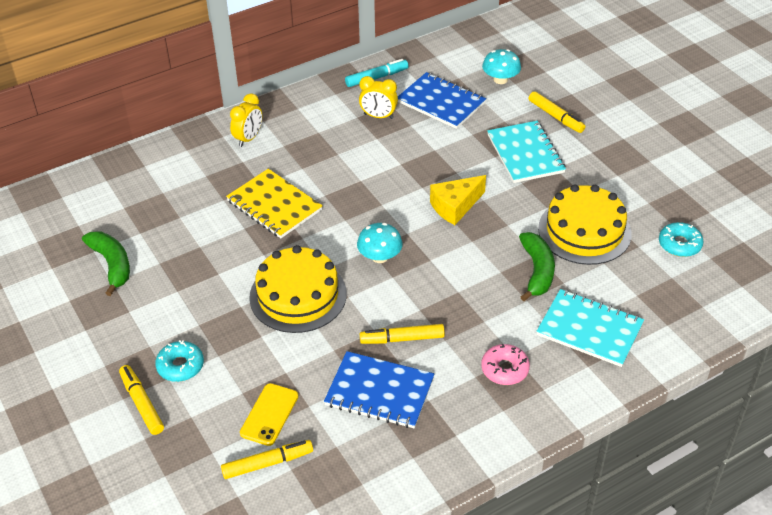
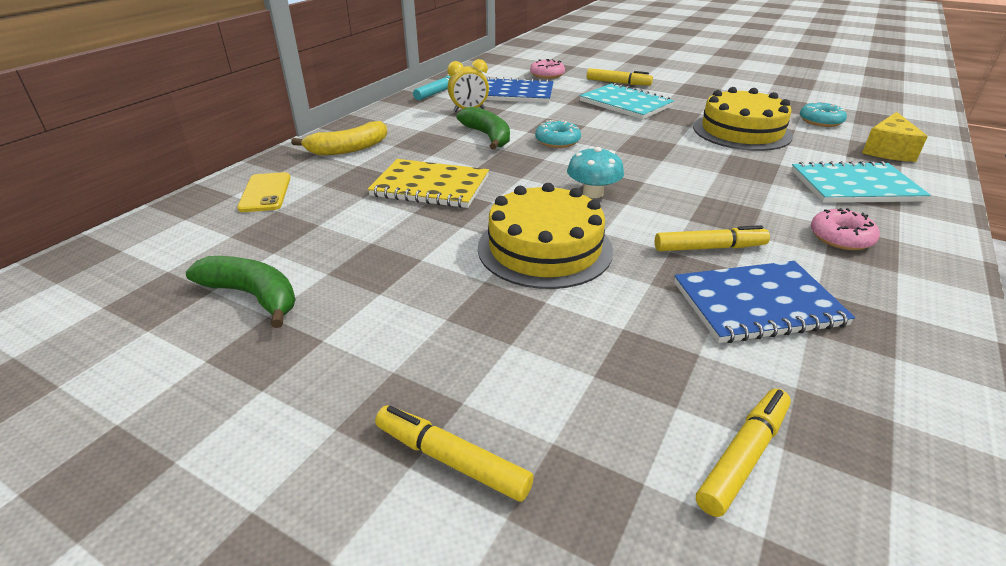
camera: 30 degrees left, 10 degrees down
(180, 366) = (467, 378): turquoise donut -> turquoise donut (557, 141)
(248, 138) = (348, 149): yellow clock -> yellow banana
(269, 414) = (663, 387): yellow phone -> yellow phone (265, 193)
(402, 339) = (709, 248): yellow marker -> yellow marker turned 150 degrees counterclockwise
(455, 206) = (614, 144): yellow cheese -> yellow cheese (887, 150)
(500, 79) = (547, 75): turquoise mushroom -> pink donut
(537, 271) = (747, 163): green banana -> green banana (488, 136)

